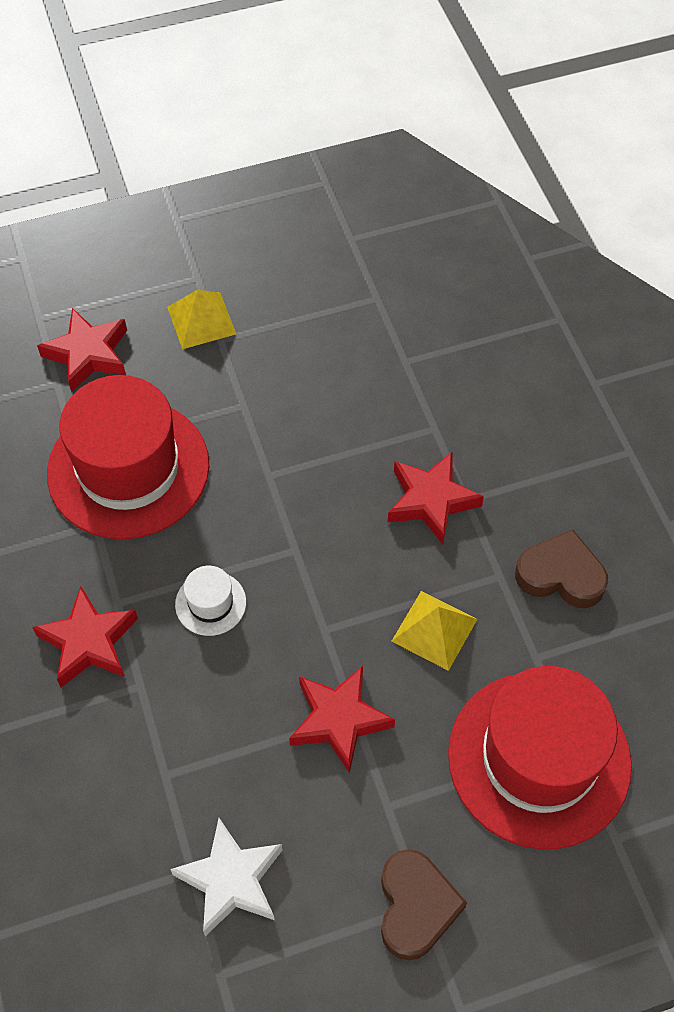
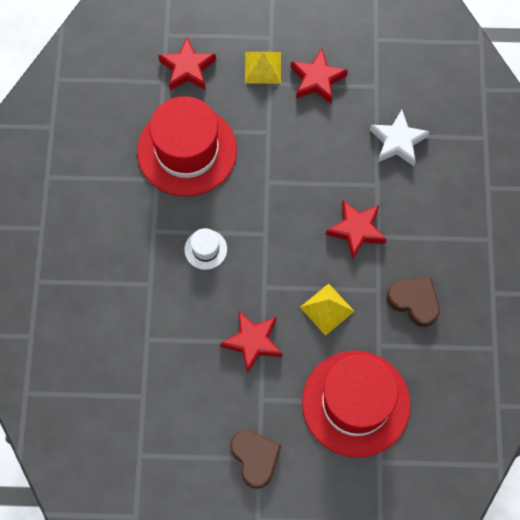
camera: 20 degrees right, 10 degrees up
(88, 642) = (130, 249): red star -> red star (317, 80)
(231, 880) = (162, 409): white star -> white star (397, 142)
(415, 907) = (255, 458): brown heart -> brown heart turned 45 degrees counterclockwise

